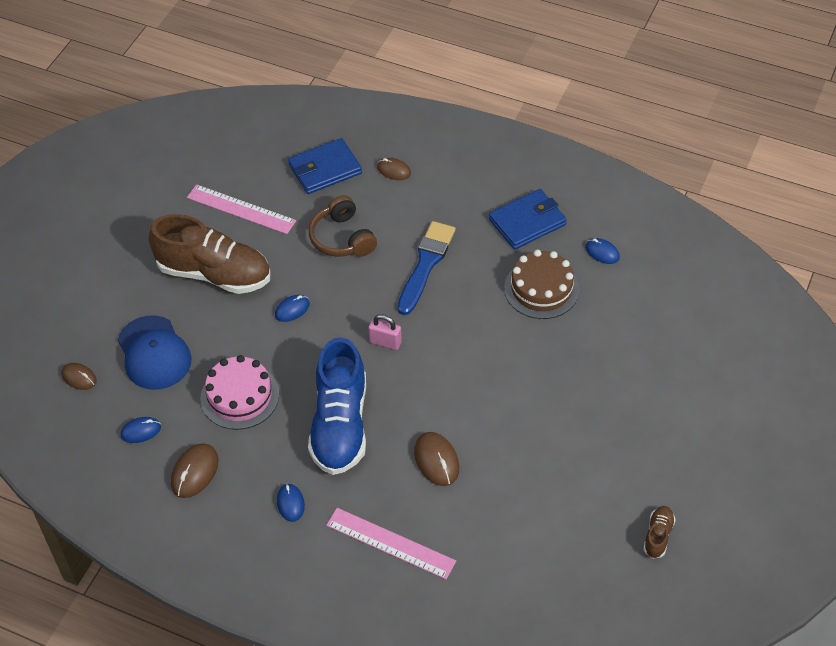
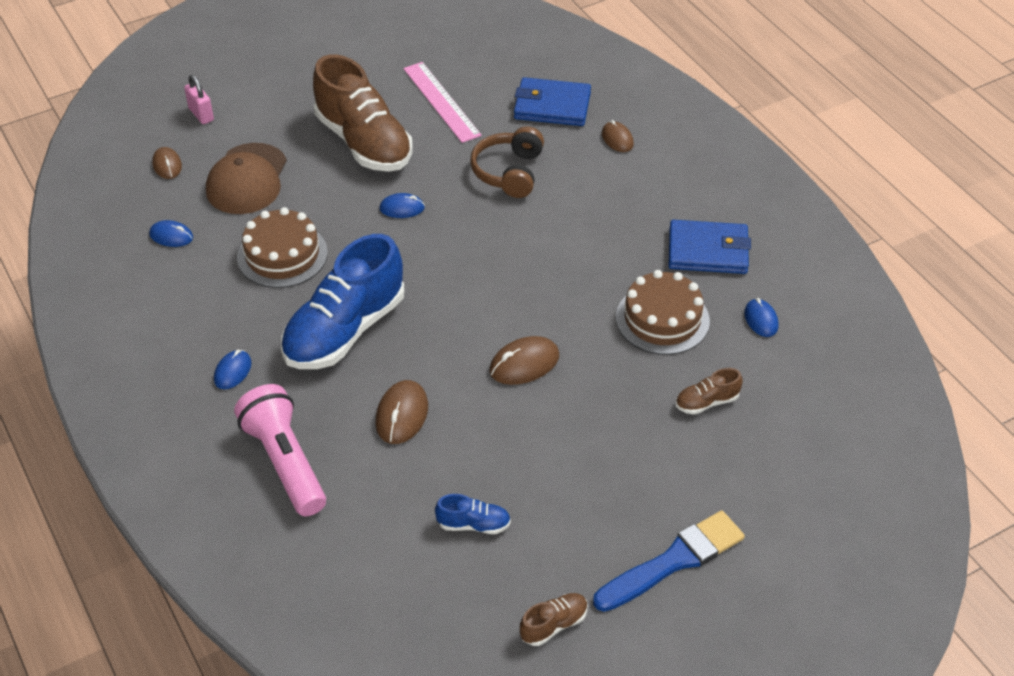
camera: 35 degrees right, 5 degrees down
(154, 353) = (247, 179): blue cap -> brown cap
(195, 472) = (180, 296): brown mouse -> brown mouse (524, 364)
(240, 396) = (282, 255): pink cake -> brown cake
(385, 342) = (459, 283): pink padlock -> pink padlock (201, 114)
(390, 543) = (285, 462): pink ruler -> pink flashlight
(426, 264) = (566, 236): blue brush -> blue brush (673, 561)
(552, 504) = (473, 524): none -> blue shoe
(618, 330) = (706, 402): none -> brown shoe

